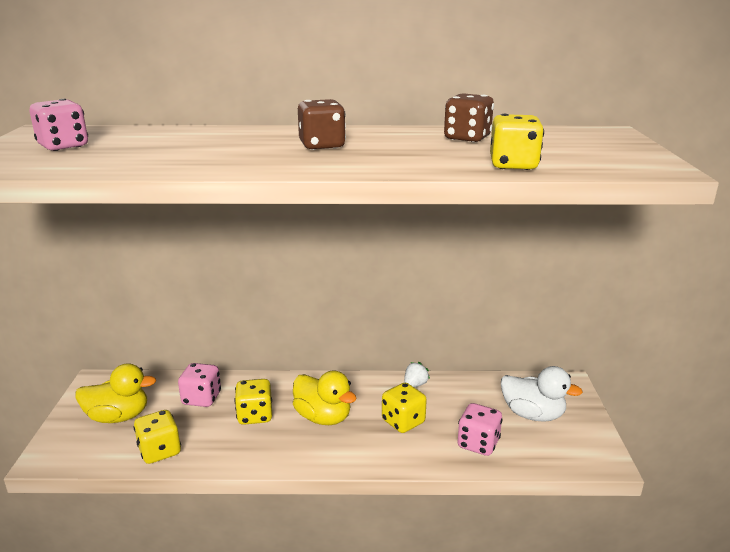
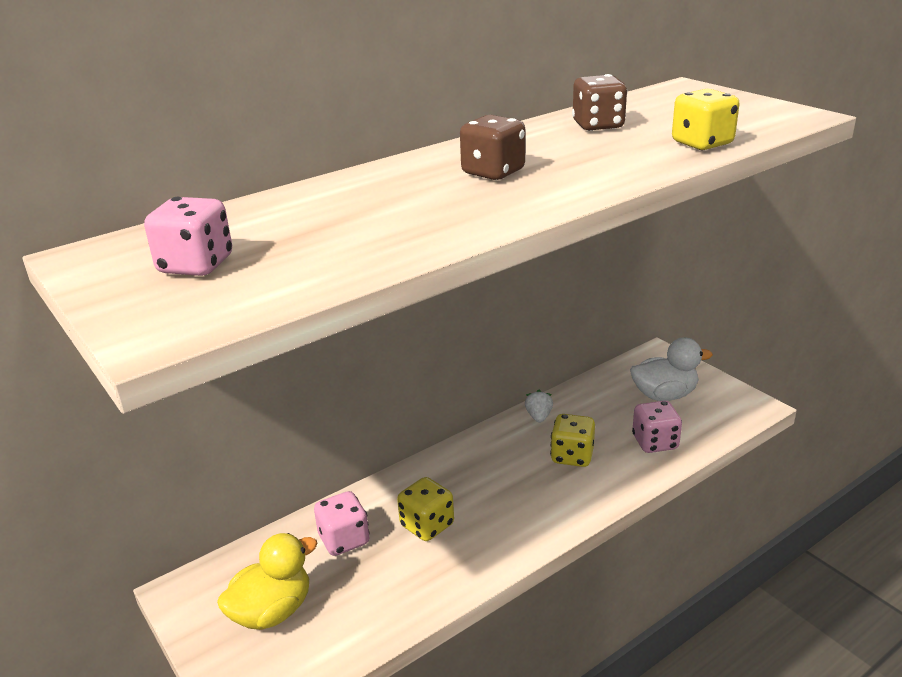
camera: 35 degrees left, 5 degrees up
(160, 451) = (376, 617): yellow dice -> none
(323, 417) = (496, 490): yellow duck -> none

